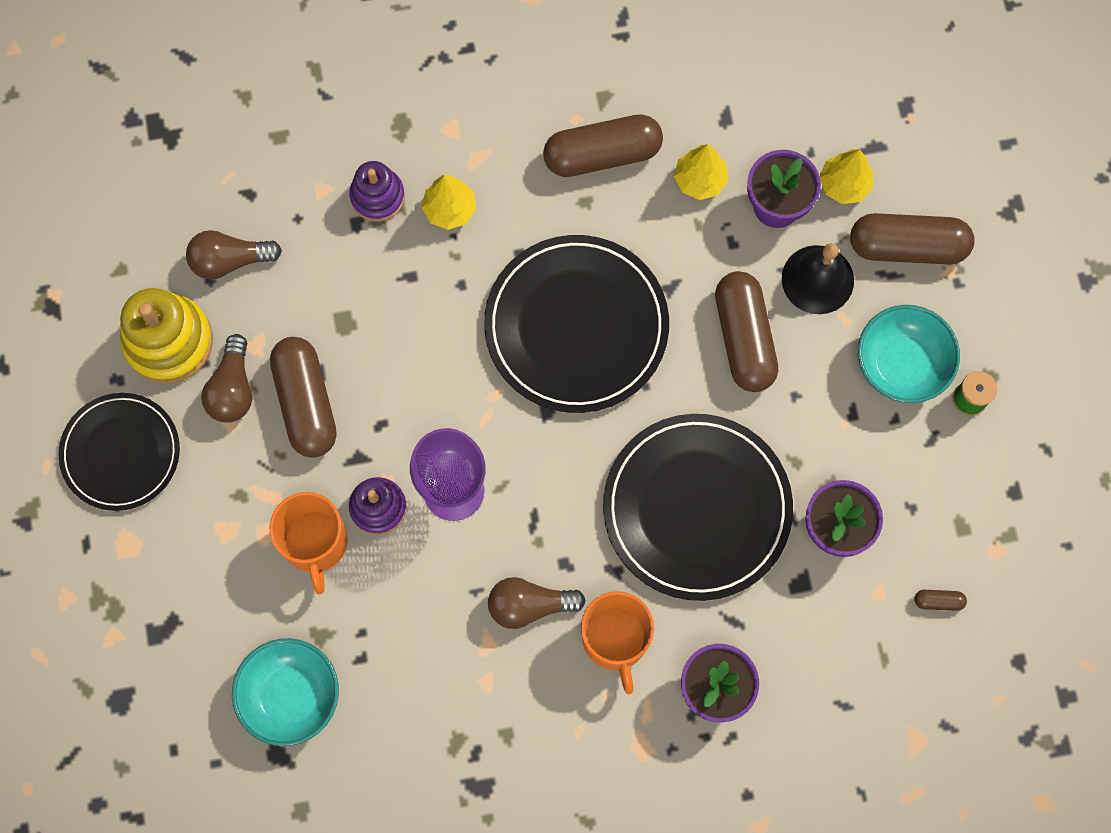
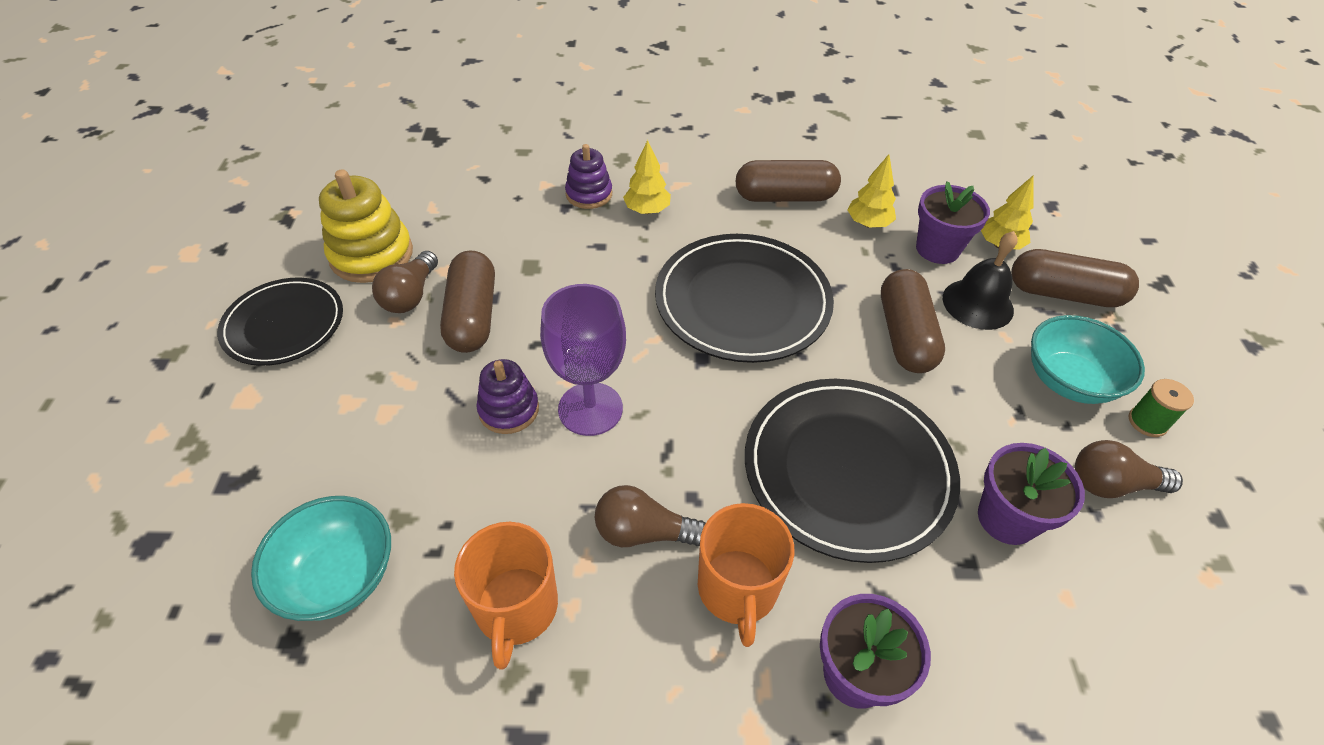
camera: 10 degrees right, 25 degrees down
(230, 260) = (450, 213): brown light bulb -> brown light bulb (1111, 484)
(315, 543) = (433, 429): orange mug -> orange mug (516, 608)
(938, 601) = (1145, 622): brown capsule -> none

